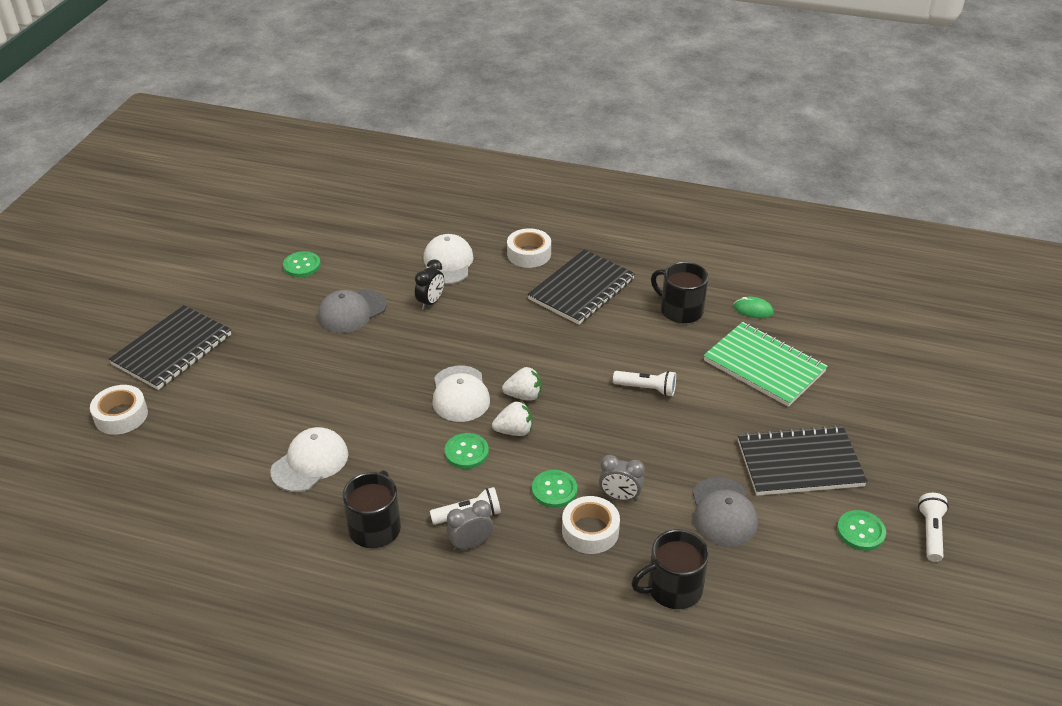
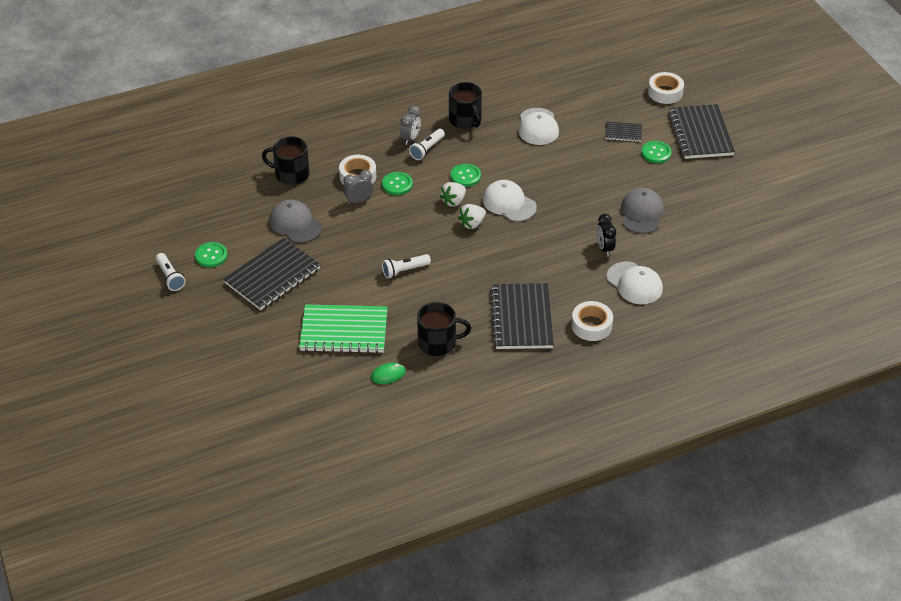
camera: 140 degrees right, 5 degrees up
(238, 398) = (623, 133): none -> black notebook
(302, 266) = (720, 223): green button -> green button (656, 153)
(673, 588) = (291, 174): black mug -> black mug turned 105 degrees counterclockwise

